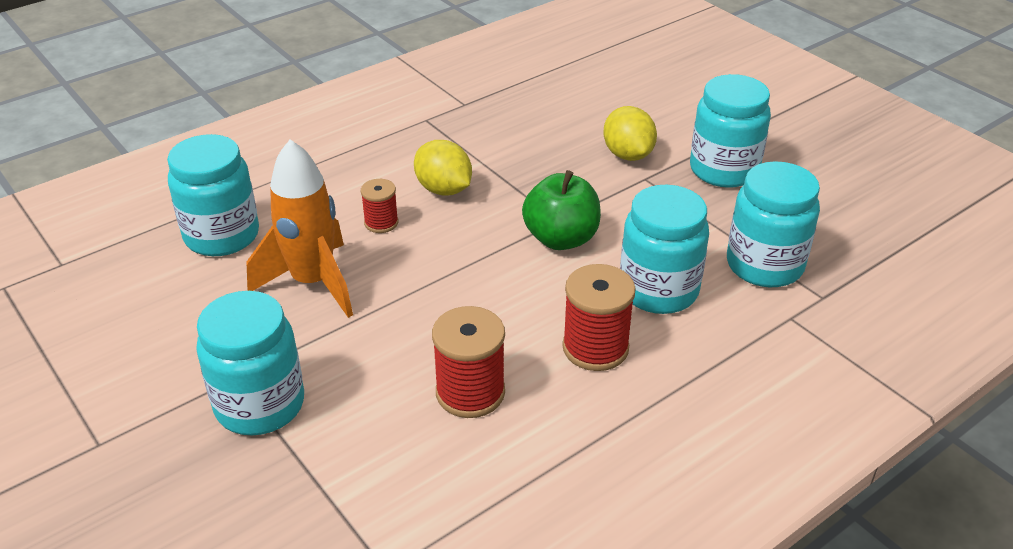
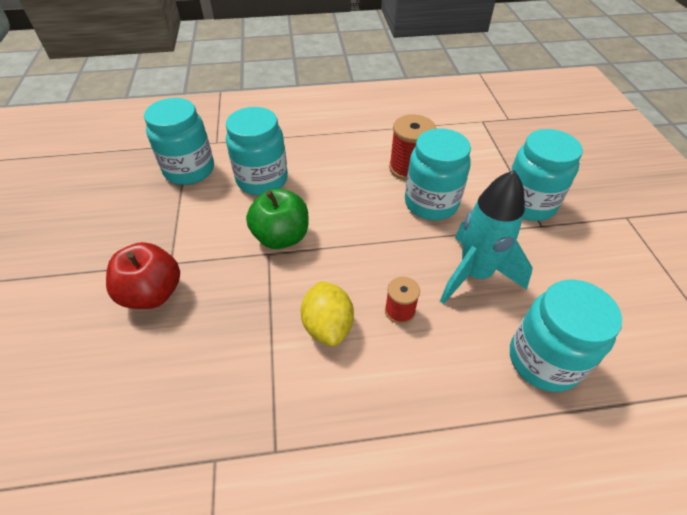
camera: 150 degrees left, 10 degrees up
(313, 283) = (474, 274): orange rocket -> turquoise rocket
(595, 348) = (327, 165): red spool -> none
(628, 154) = (153, 293): yellow lemon -> red apple
(723, 170) = (112, 244): turquoise jar -> turquoise jar (431, 203)

